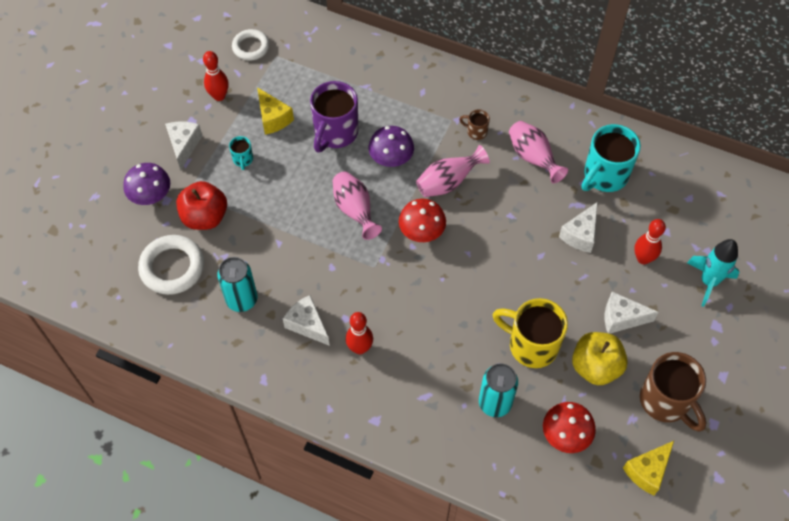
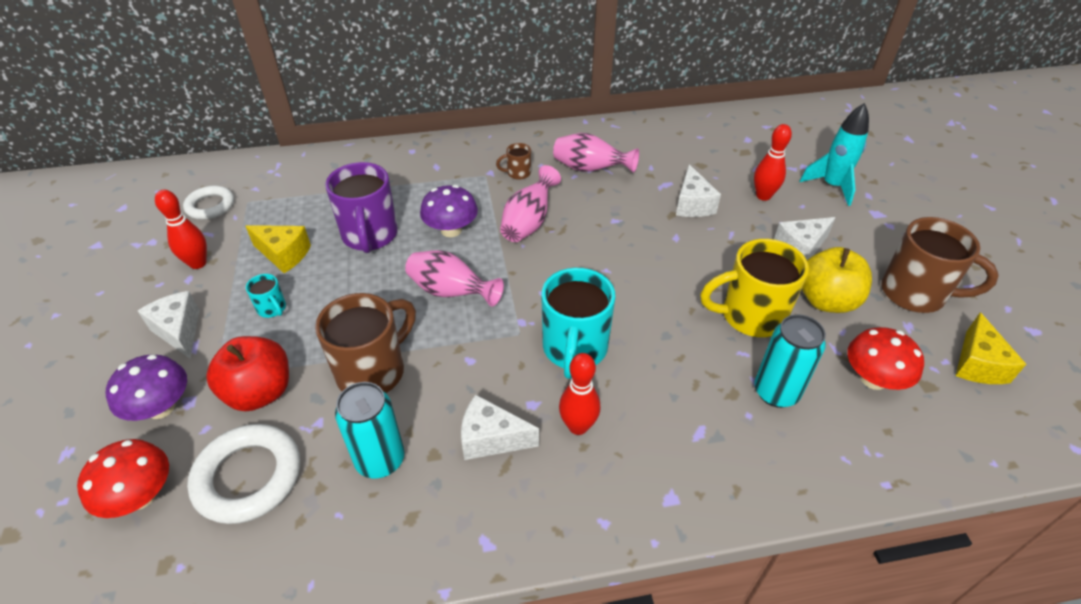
camera: 35 degrees left, 15 degrees down
(273, 240) = (373, 371): none -> brown mug
(421, 231) = (541, 275): red mushroom -> red mushroom (140, 496)
(604, 176) = (664, 155): turquoise mug -> turquoise mug (574, 350)

